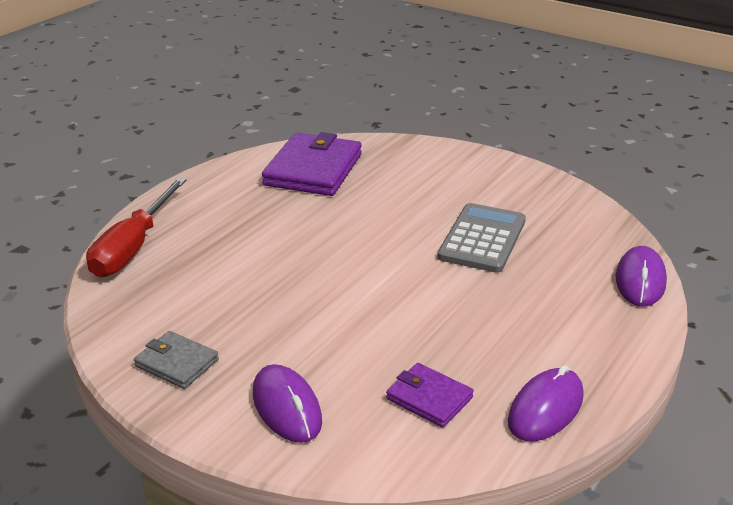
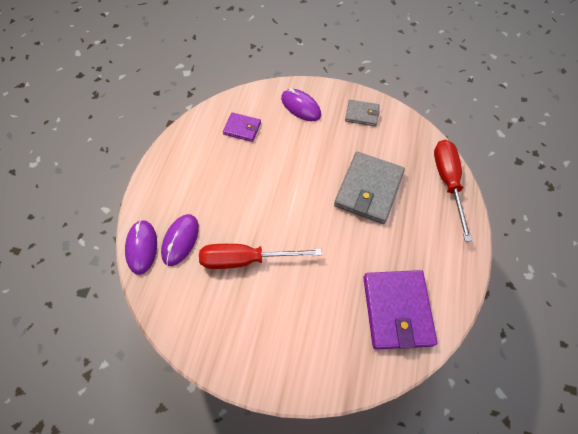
camera: 160 degrees right, 30 degrees up
(257, 265) = (368, 189): none -> grey wallet
(482, 239) = (246, 259): grey calculator -> red screwdriver
(545, 409) = (189, 137): purple mouse -> purple mouse (180, 240)

